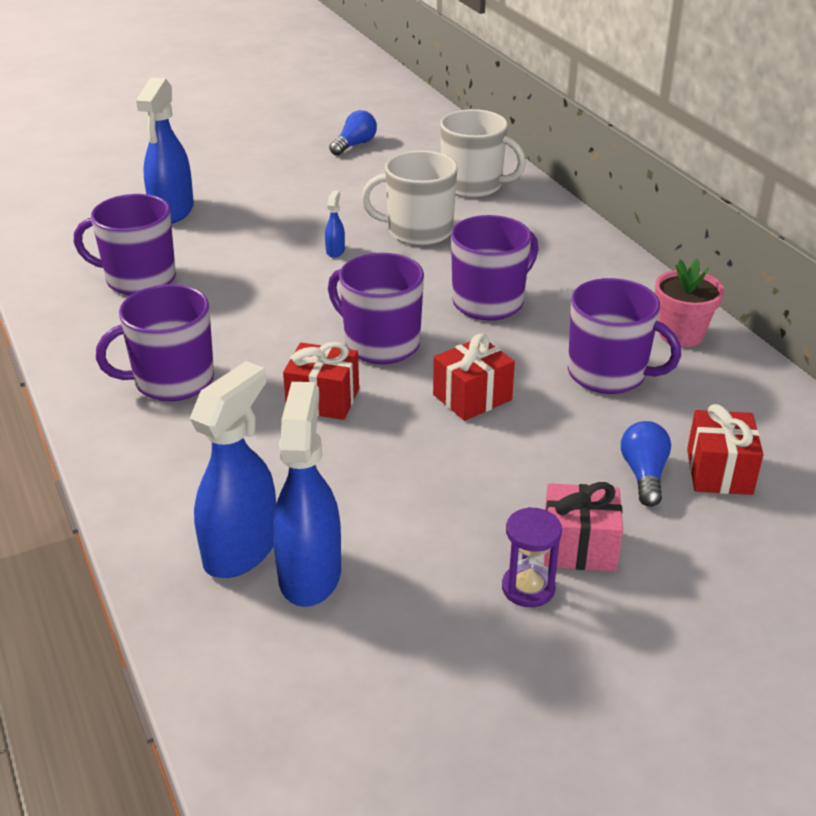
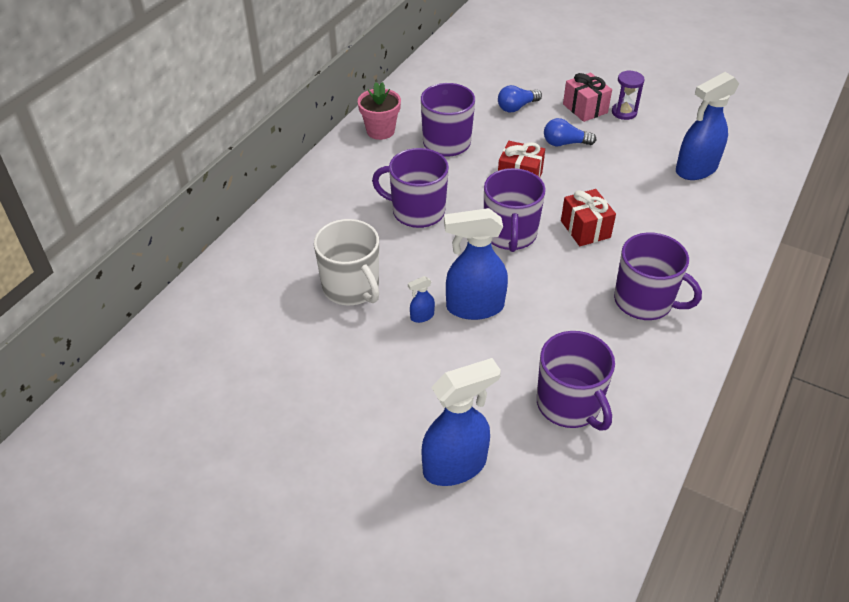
camera: 125 degrees left, 10 degrees up
(241, 550) = (712, 196): blue spray bottle -> blue spray bottle (474, 307)
(354, 145) = (213, 417): blue light bulb -> blue light bulb (565, 143)
(473, 185) = (246, 293): white mug -> none
(719, 472) = (490, 89): red gift -> none

